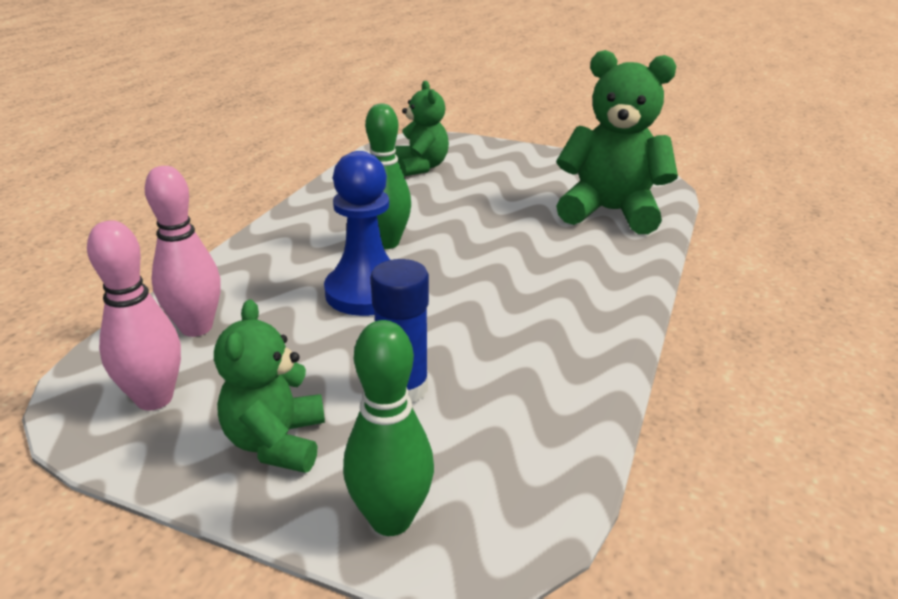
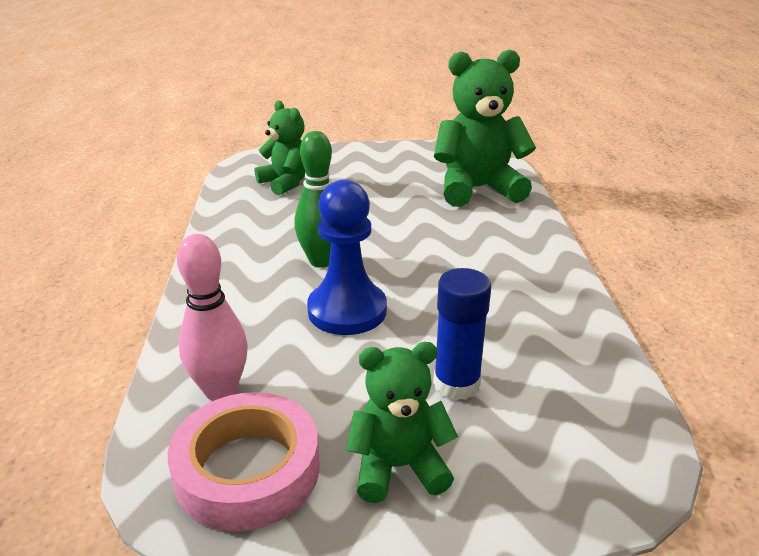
camera: 25 degrees left, 0 degrees up
(154, 399) = (247, 470): pink bowling pin -> pink tape
(276, 442) = (398, 467): green teddy bear -> green teddy bear turned 105 degrees clockwise
(391, 519) = (548, 493): green bowling pin -> none

